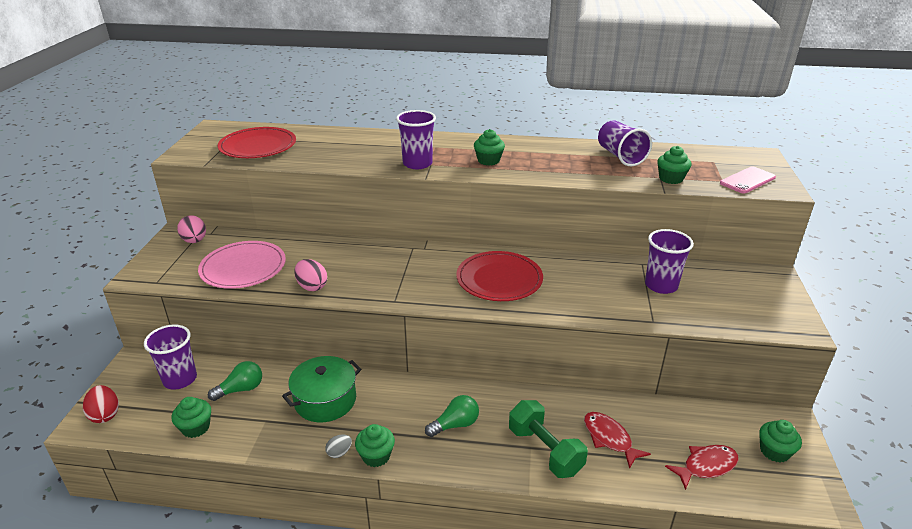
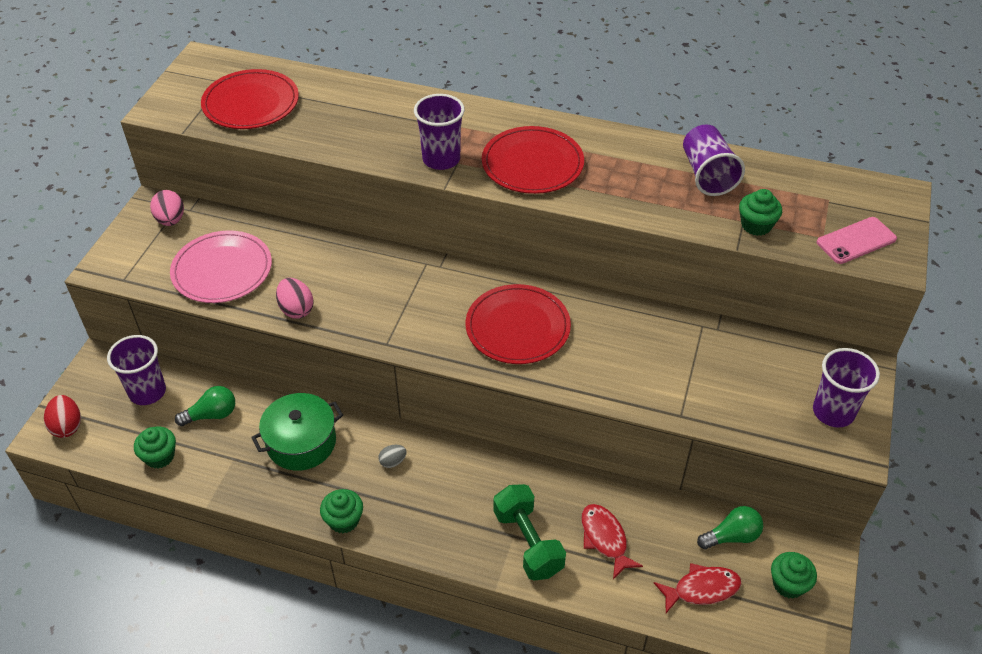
camera: 10 degrees right, 15 degrees up
(339, 453) = (306, 510): grey egg -> grey egg (393, 462)
(455, 425) = (437, 495): green light bulb -> green light bulb (732, 536)
(488, 160) = (532, 164): green cupcake -> red plate
(661, 285) = (712, 363): purple cup -> purple cup (833, 412)

